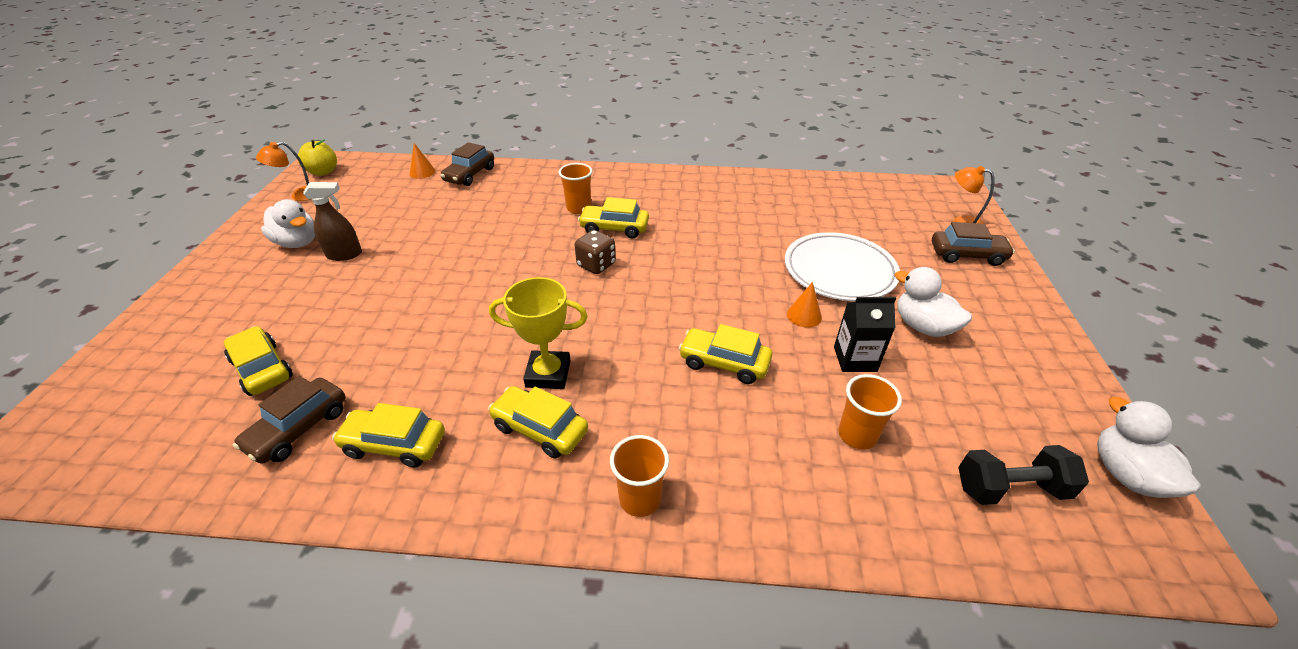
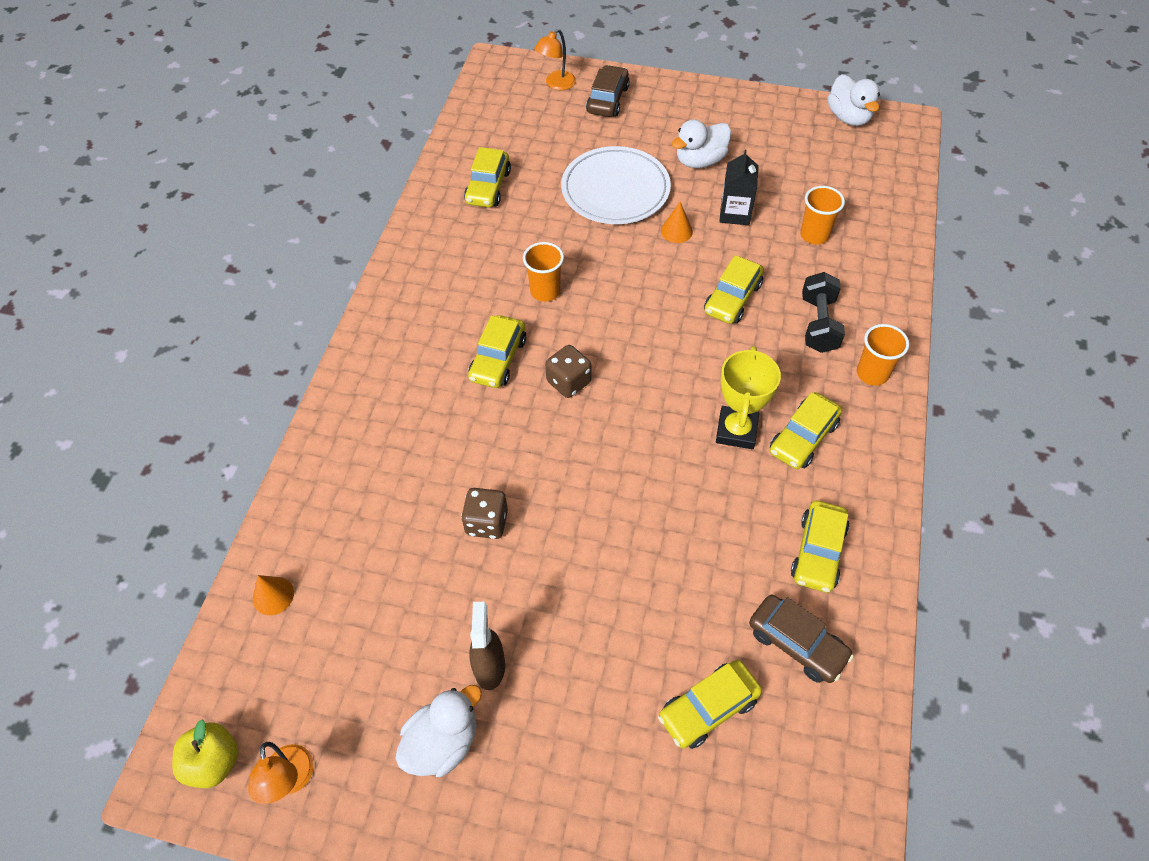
camera: 80 degrees left, 15 degrees up
(462, 240) = (486, 522): none -> brown dice
(470, 175) = (306, 526): brown car -> none
(578, 208) = (442, 392): orange cup -> orange cup (545, 291)
(800, 203) = (488, 187): none -> yellow car
(1010, 488) = (860, 174): black dumbbell -> black dumbbell (818, 324)
(1126, 474) = (848, 117): white duck -> white duck turned 105 degrees counterclockwise

